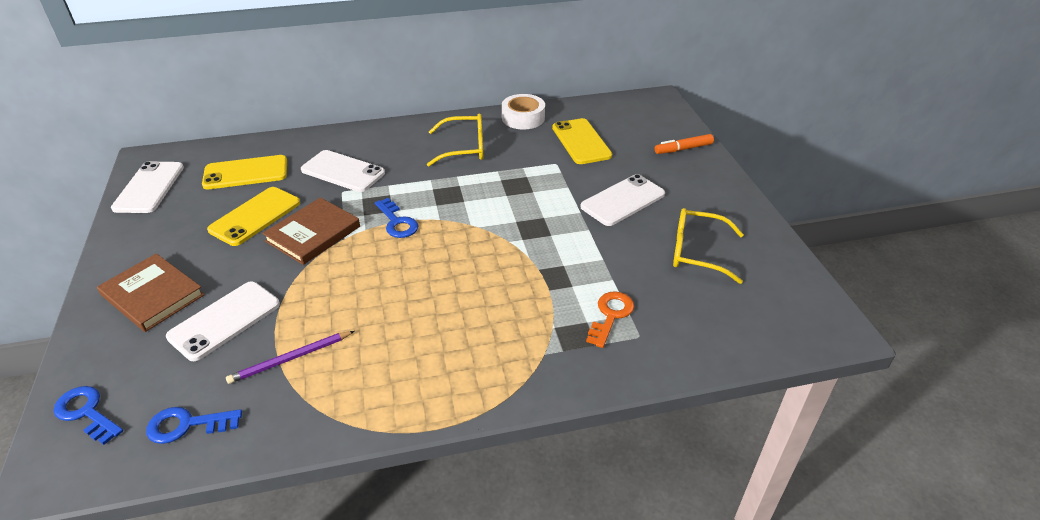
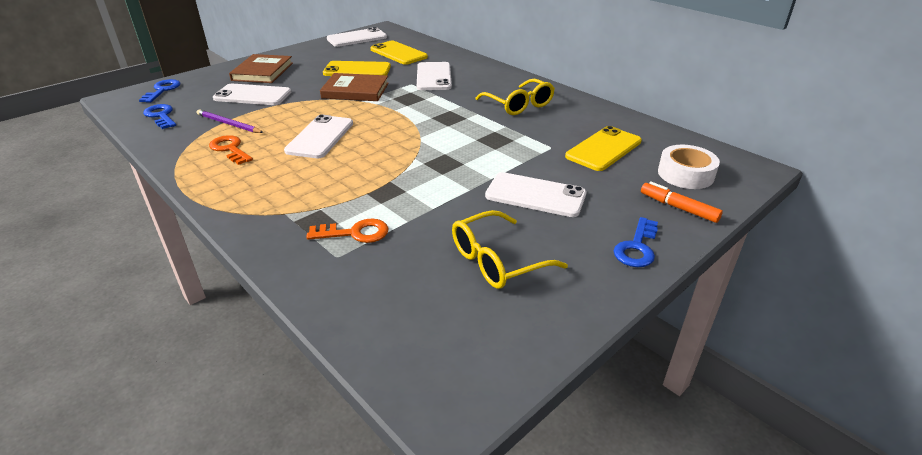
camera: 60 degrees right, 5 degrees down
(364, 369) = (230, 149): none -> orange key
(397, 222) = (395, 111): blue key -> blue key (637, 247)
(404, 290) = (320, 137): none -> white phone
(523, 118) = (600, 114): white tape -> white tape (685, 174)
(696, 252) = (496, 261): yellow glasses -> yellow glasses turned 105 degrees counterclockwise

